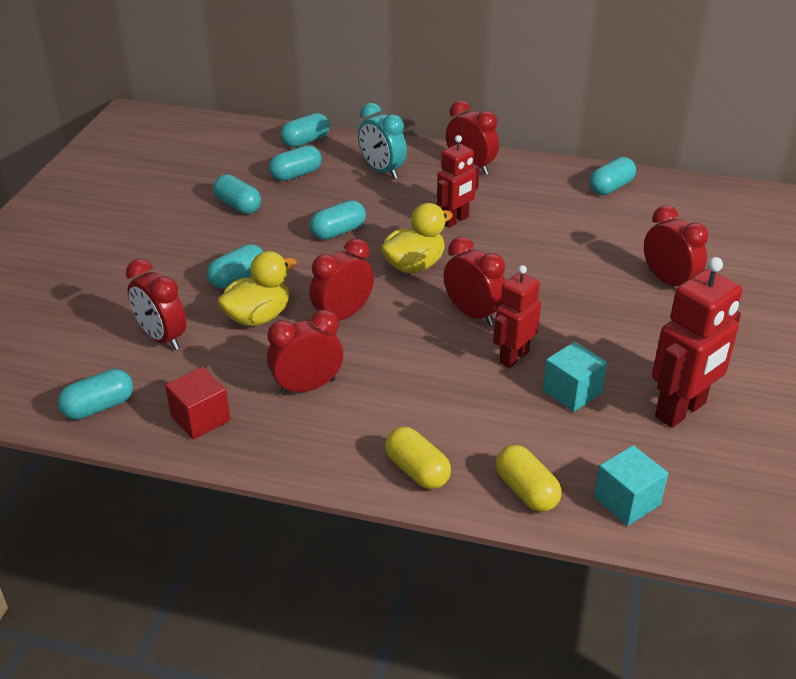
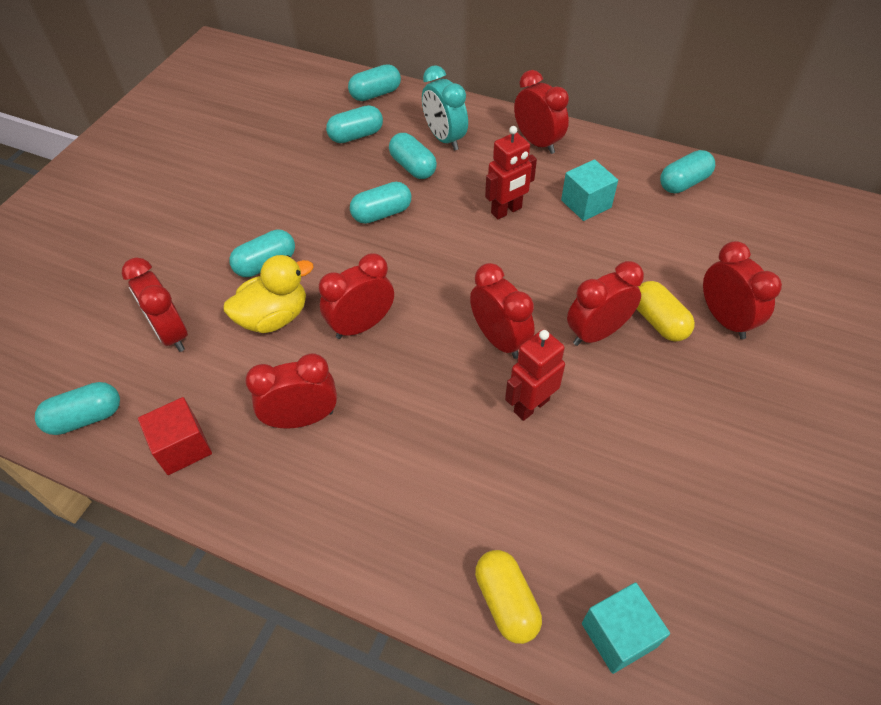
camera: 10 degrees right, 15 degrees up
(238, 206) = (288, 170): turquoise capsule -> turquoise capsule (413, 167)
(414, 265) = (451, 267): yellow duck -> none
(417, 471) = (391, 553): yellow capsule -> yellow capsule (658, 321)
(559, 301) = (596, 333): none -> red clock
(572, 392) = (586, 464): turquoise cube -> turquoise cube (586, 204)
(681, 410) = (706, 508): red robot -> none

